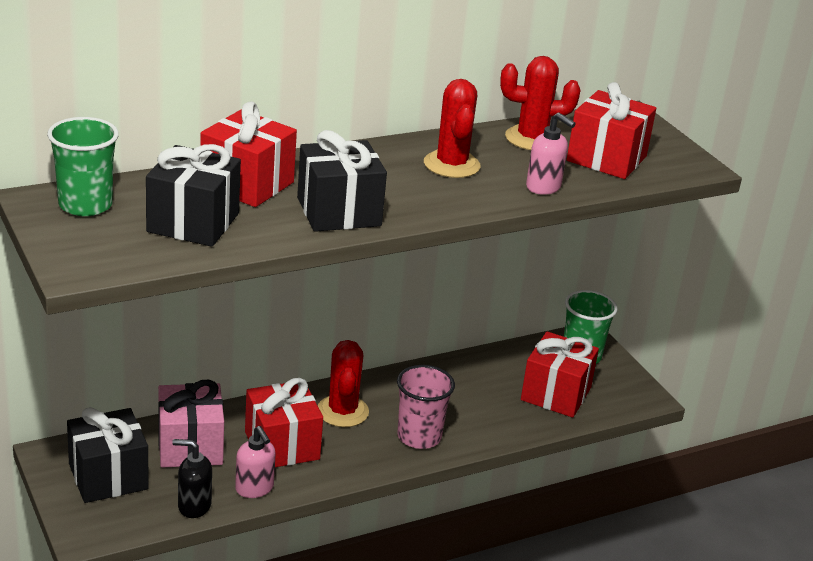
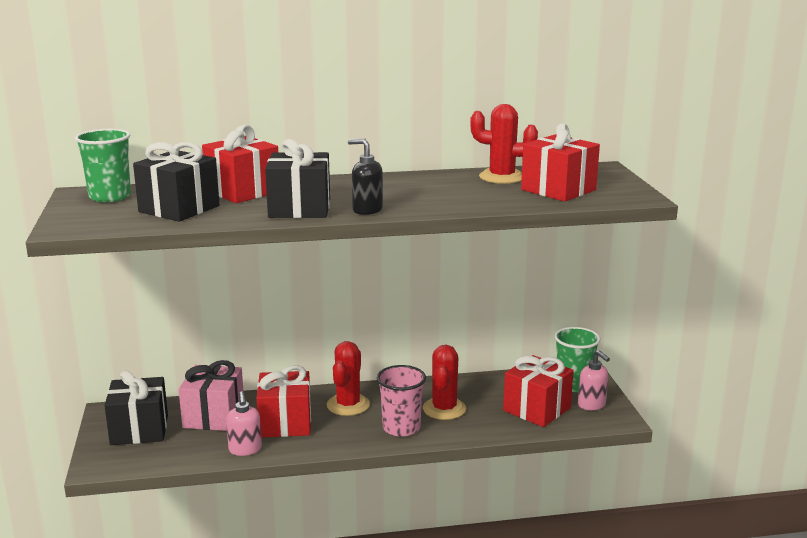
camera: 20 degrees right, 10 degrees down
(194, 506) = (190, 456): black soap dispenser -> black soap dispenser (367, 210)
(451, 165) = (419, 188): red cactus -> red cactus (444, 409)
(543, 187) = (487, 203): pink soap dispenser -> pink soap dispenser (592, 405)

